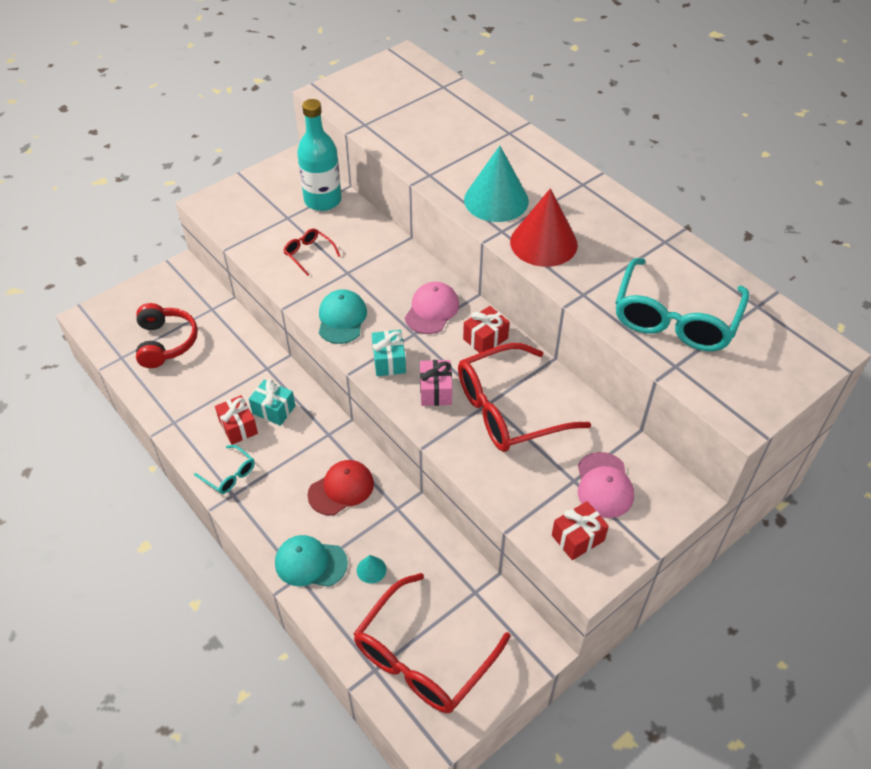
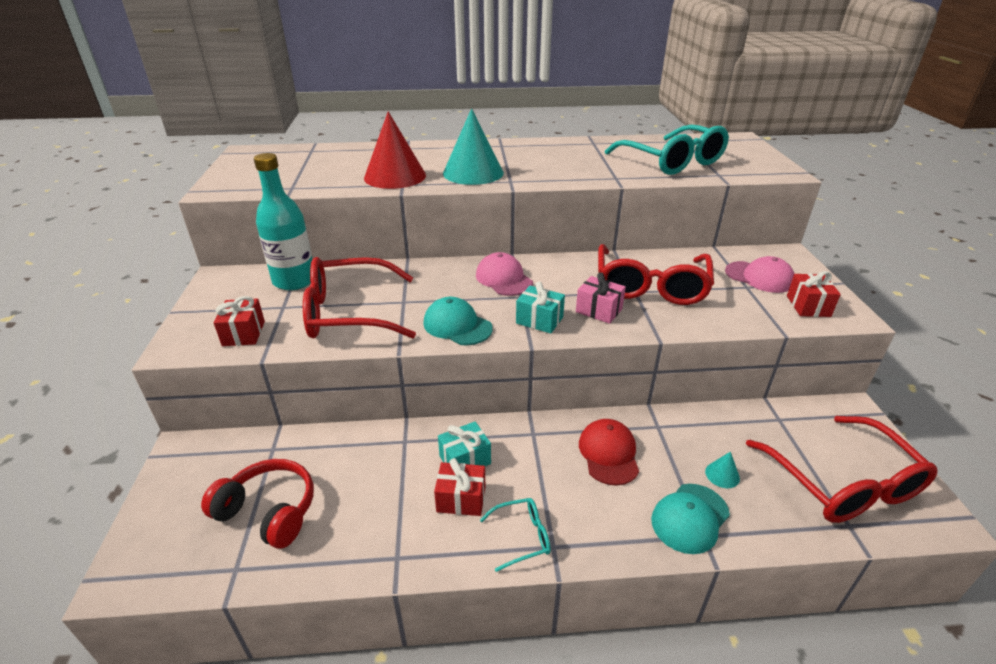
camera: 55 degrees left, 15 degrees down
(309, 254) = (349, 313): red glasses -> red glasses, size x2.23
(485, 339) = (563, 268): red gift -> red gift (243, 333)
(543, 243) = (544, 173): red cone -> red cone (395, 176)

